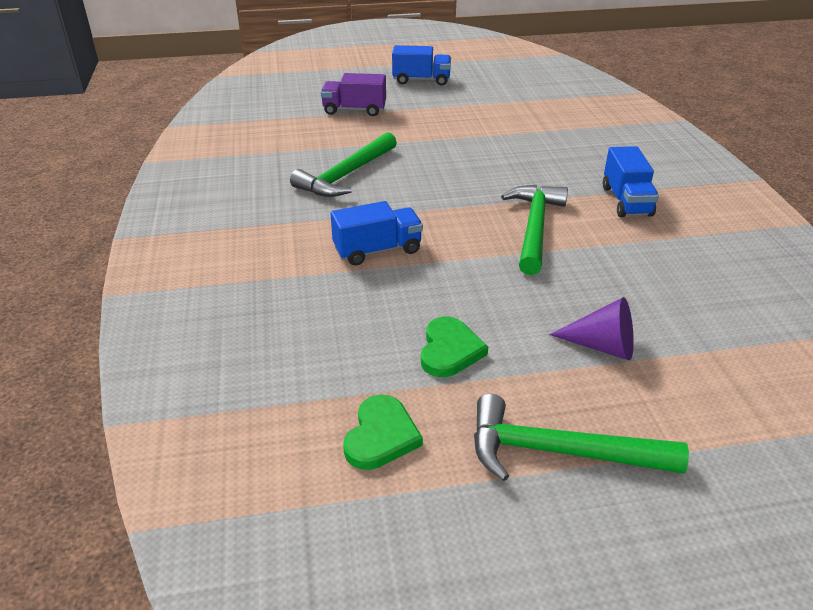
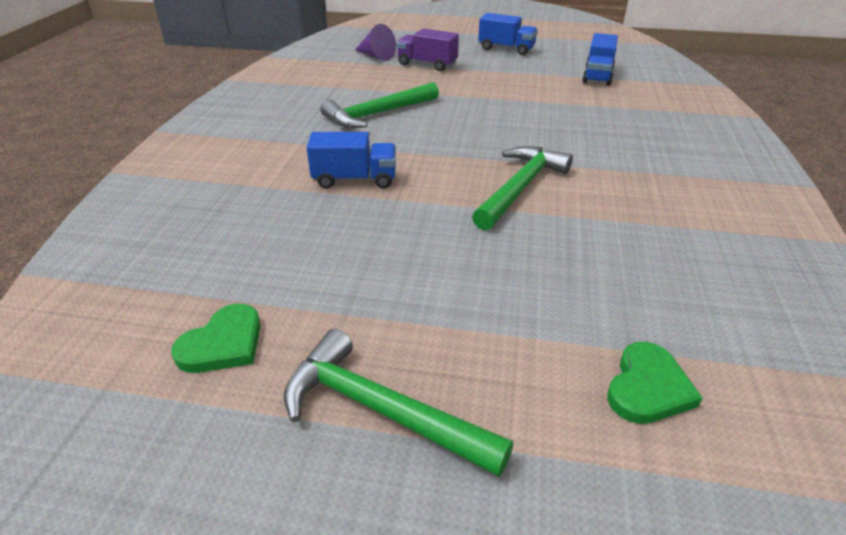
camera: 20 degrees right, 0 degrees up
(449, 350) = (350, 281): green heart -> green heart (648, 387)
(602, 346) = (507, 315): purple cone -> purple cone (376, 56)
(626, 201) = (637, 181): blue truck -> blue truck (597, 76)

